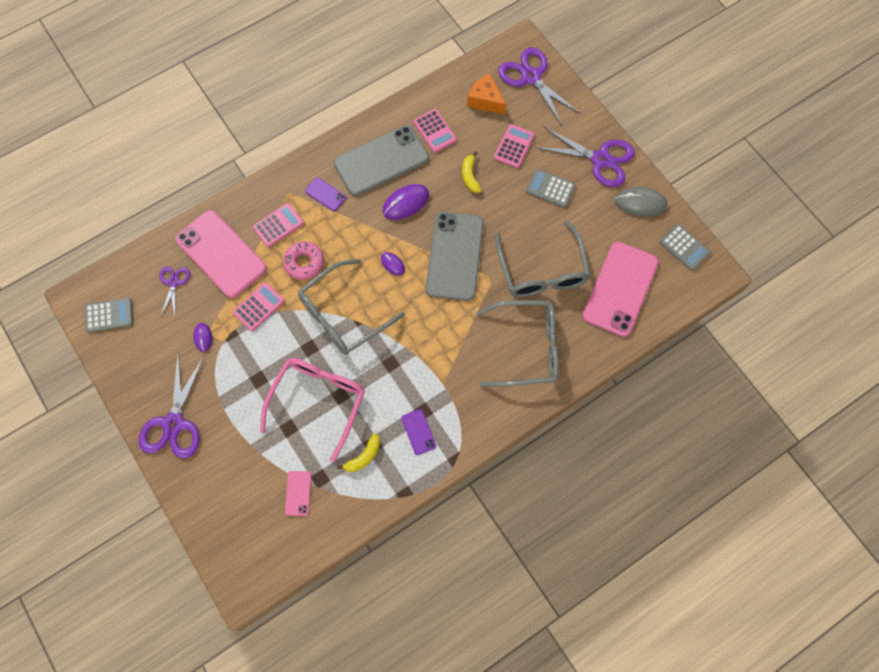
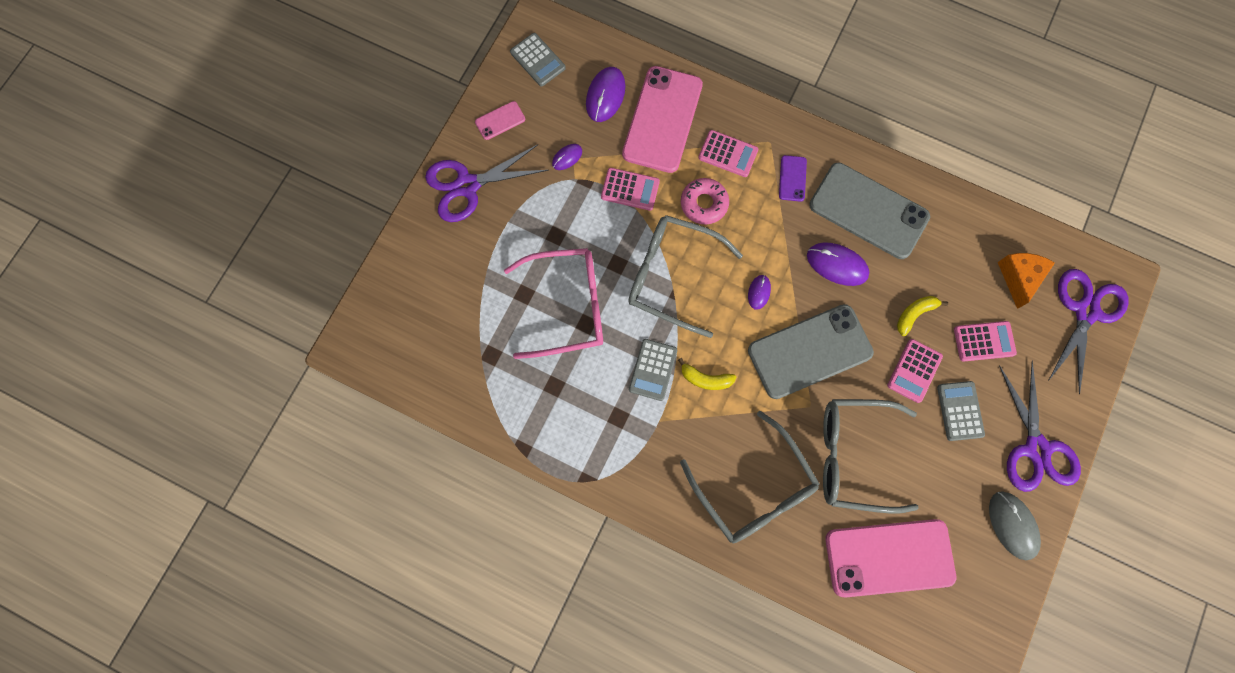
camera: 60 degrees right, 5 degrees up
(174, 282) = (605, 95): purple scissors -> purple mouse
(298, 493) = (465, 343): pink phone -> pink phone (500, 120)
(364, 456) = (537, 385): yellow banana -> yellow banana (705, 379)
(418, 432) = (594, 425): purple phone -> none
(435, 131) = (942, 245): pink calculator -> pink calculator (914, 371)
(542, 271) = (854, 456): grey glasses -> grey glasses turned 45 degrees clockwise
(684, 247) = (991, 608): grey calculator -> grey calculator (653, 370)

